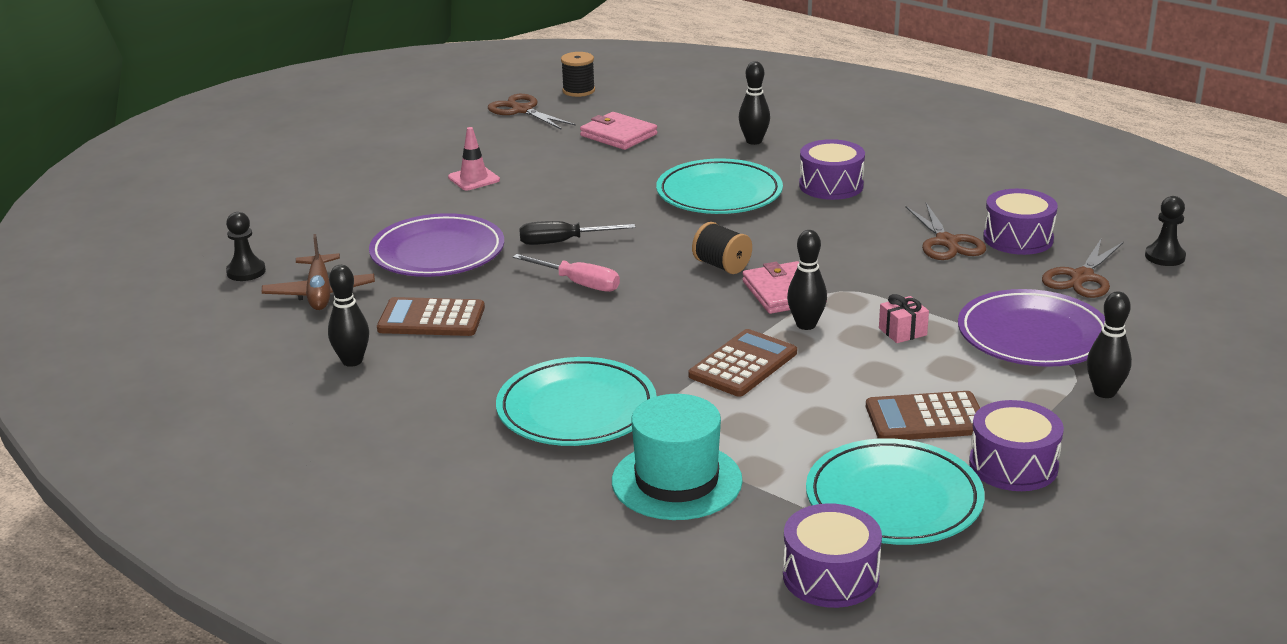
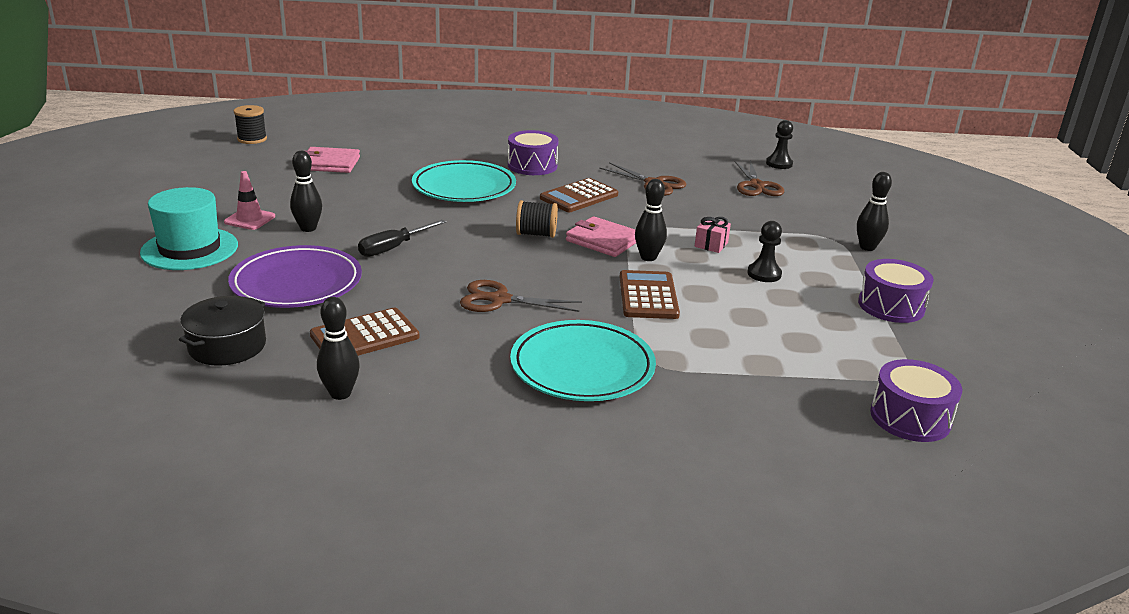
camera: 40 degrees left, 0 degrees up
(246, 272) = (122, 350): black pawn -> black pawn (764, 274)
(319, 293) = (227, 346): brown plane -> black pot
(522, 110) = (222, 161): brown scissors -> brown scissors (499, 300)
(578, 283) = (449, 274): pink screwdriver -> none
(677, 481) = (726, 392): turquoise hat -> turquoise hat (190, 249)
(754, 141) = (438, 148): black bowling pin -> black bowling pin (308, 228)
(893, 500) = (866, 352): turquoise plate -> none
(926, 418) = (805, 294): brown calculator -> brown calculator (579, 196)
(1018, 238) = (690, 172): purple drum -> none
(1033, 336) = (783, 226): purple plate -> none

